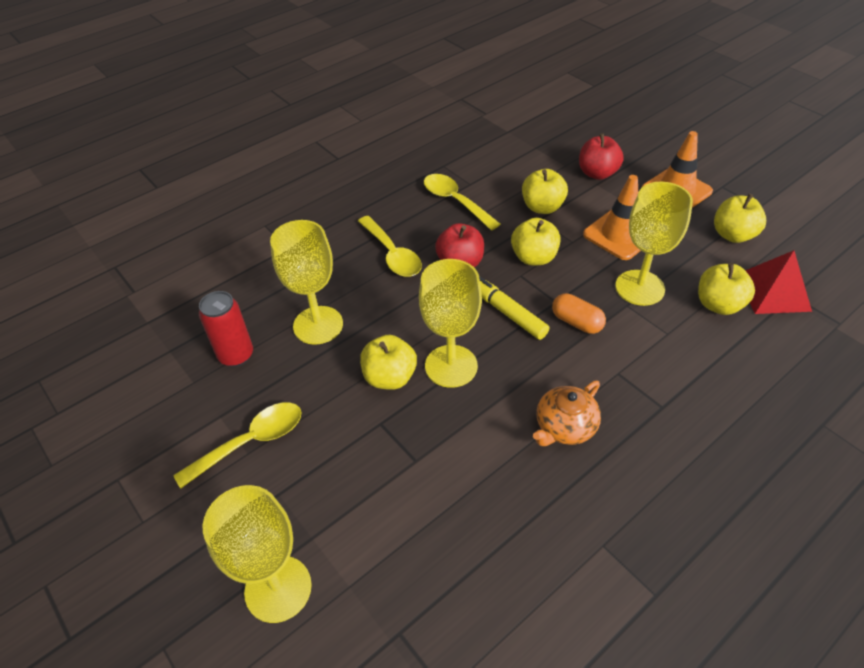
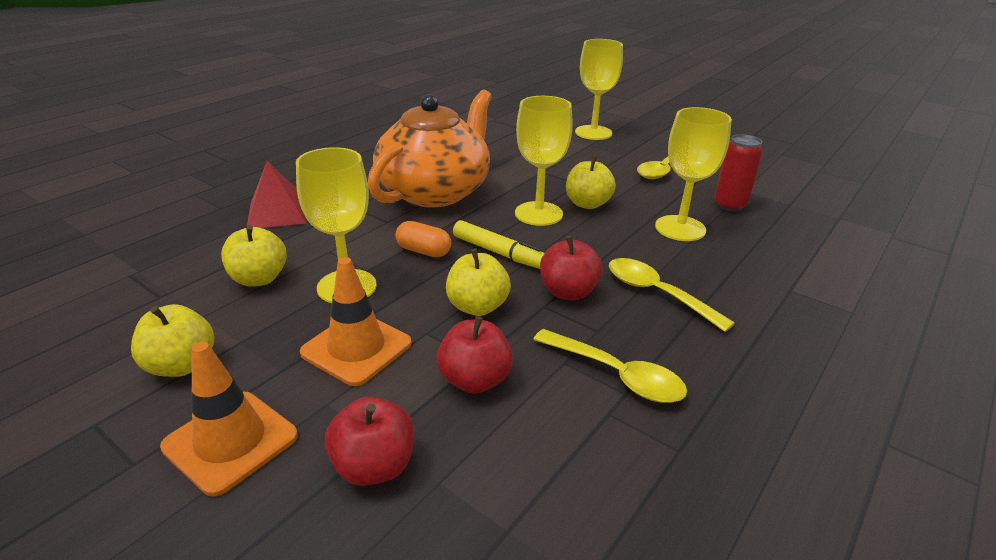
camera: 165 degrees right, 15 degrees down
(542, 207) = (474, 380): yellow apple -> red apple
(564, 427) = (435, 191): orange teapot -> orange teapot, size x2.25
(773, 292) = (182, 297): red pyramid -> red pyramid (277, 213)

